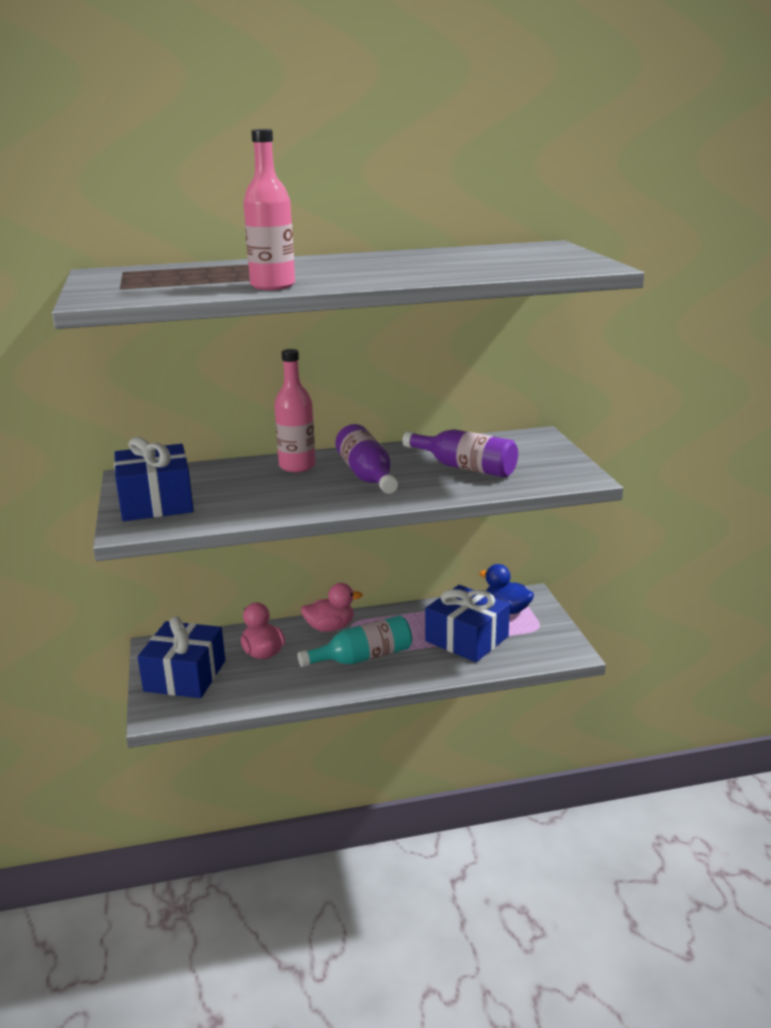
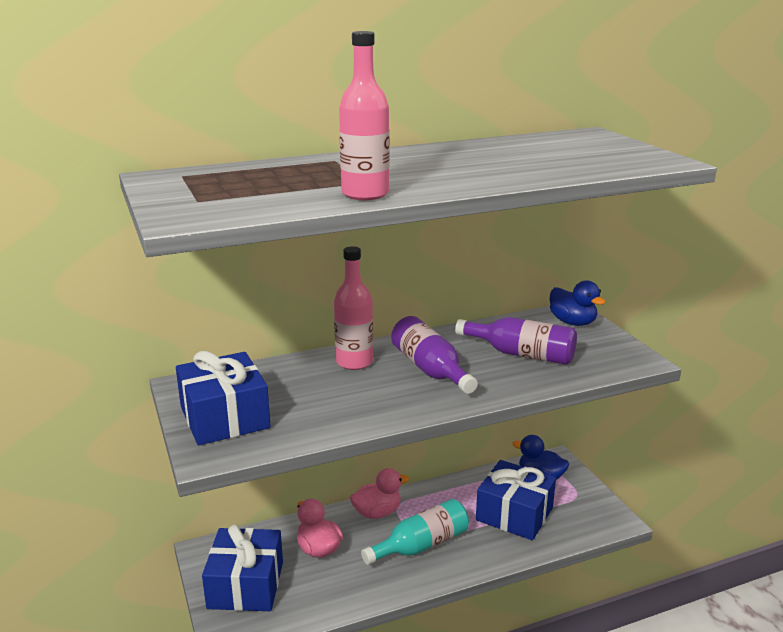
camera: 10 degrees left, 0 degrees up
(533, 444) = (572, 322): none -> blue duck

